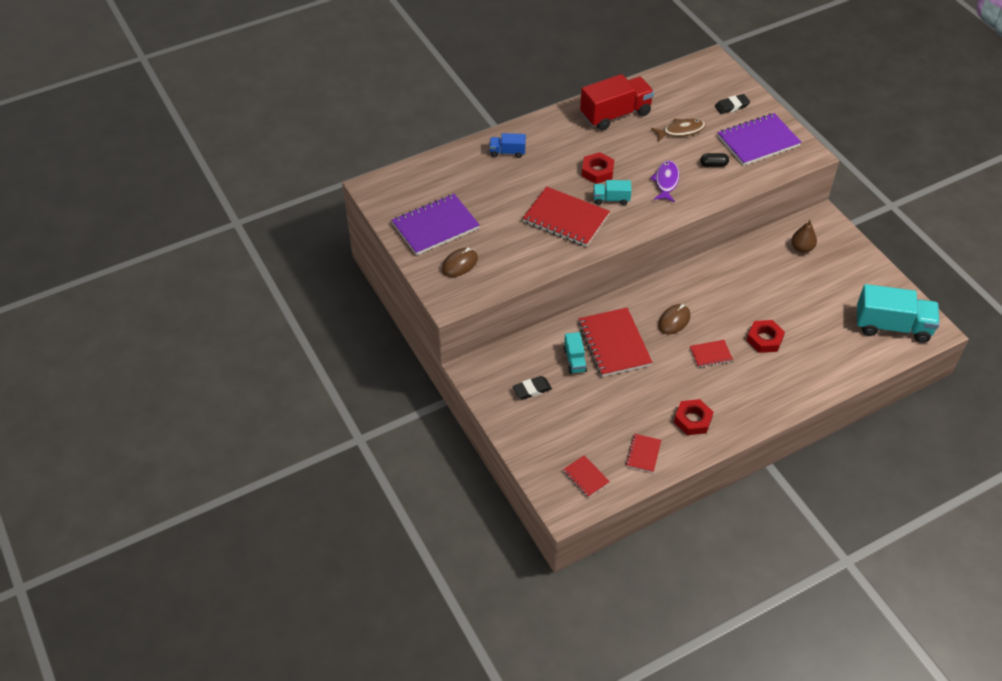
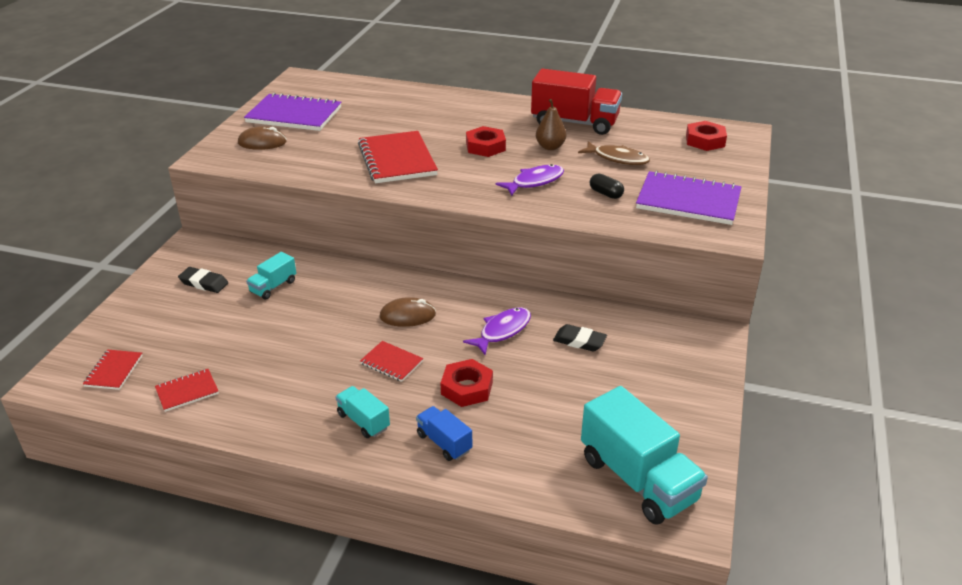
camera: 45 degrees right, 15 degrees down
(507, 152) = (435, 103): blue truck -> blue truck (444, 443)
(611, 199) = (460, 168): turquoise truck -> turquoise truck (363, 421)
(614, 343) = (326, 297): red notebook -> none
(692, 420) = (277, 400): red nut -> red nut (705, 141)
(731, 106) = (705, 166): black eraser -> black eraser (579, 341)
(732, 293) = (502, 331): none -> purple fish
(801, 248) = (644, 343): brown pear -> brown pear (550, 147)

